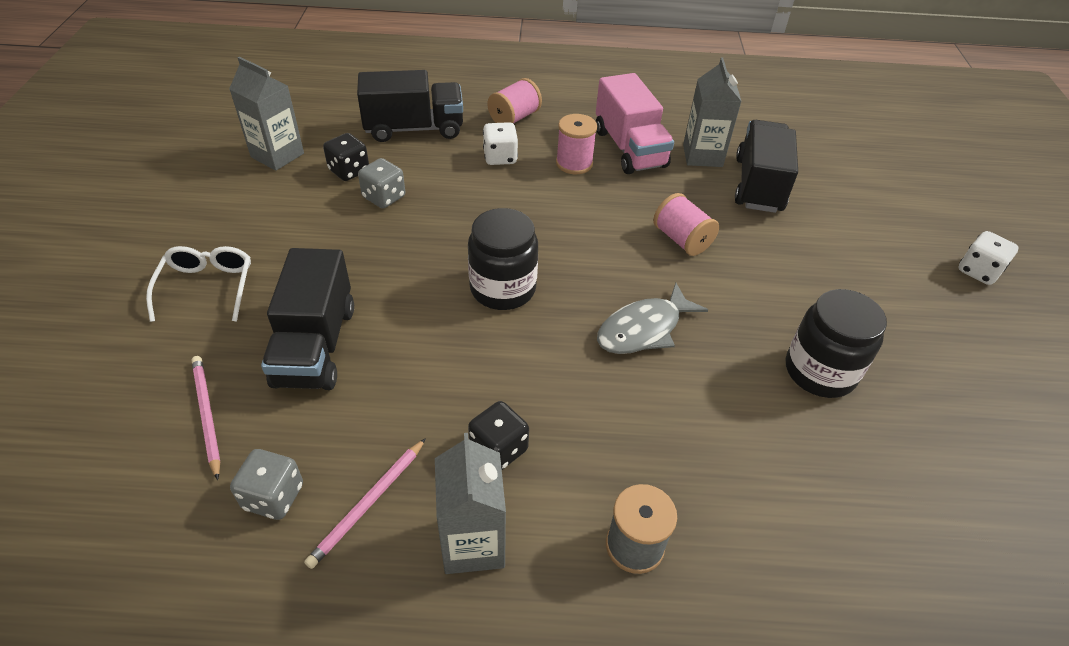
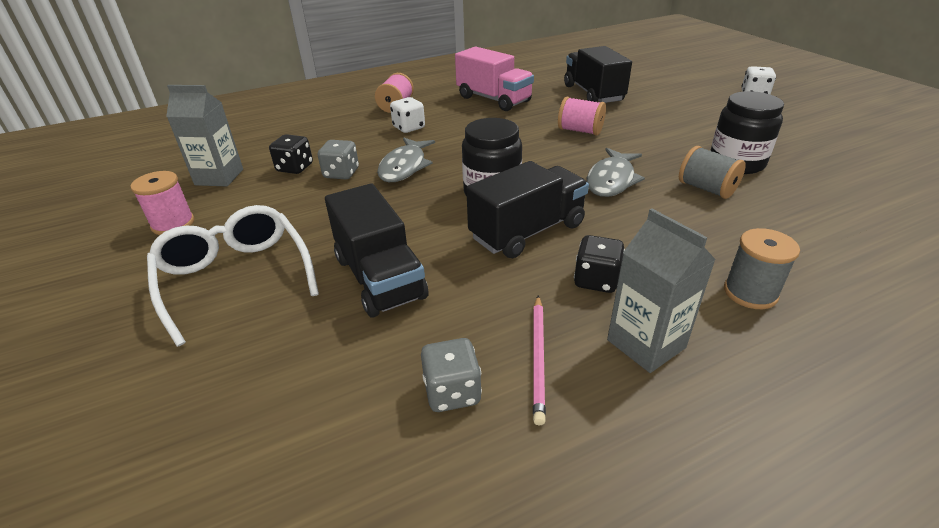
camera: 25 degrees left, 10 degrees down
(207, 287) = (235, 278): white glasses -> white glasses, size x1.51
(207, 415) = (326, 363): pink pencil -> none
(414, 129) = (324, 131): black truck -> black truck (527, 231)
(449, 214) = (404, 167): none -> grey fish
(574, 163) = (465, 116): pink spool -> pink spool (173, 224)
(702, 155) = (543, 90): grey carton -> none
(739, 392) = (706, 189): none -> grey spool

